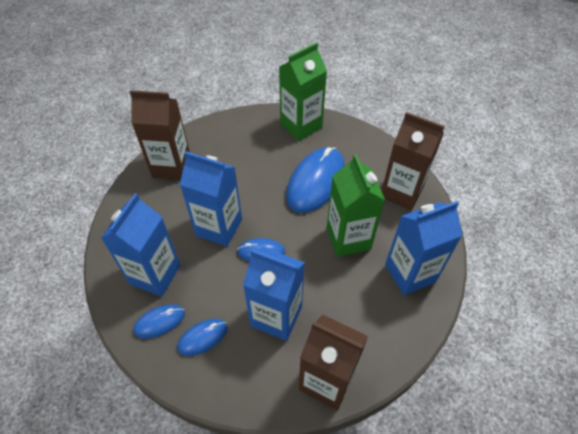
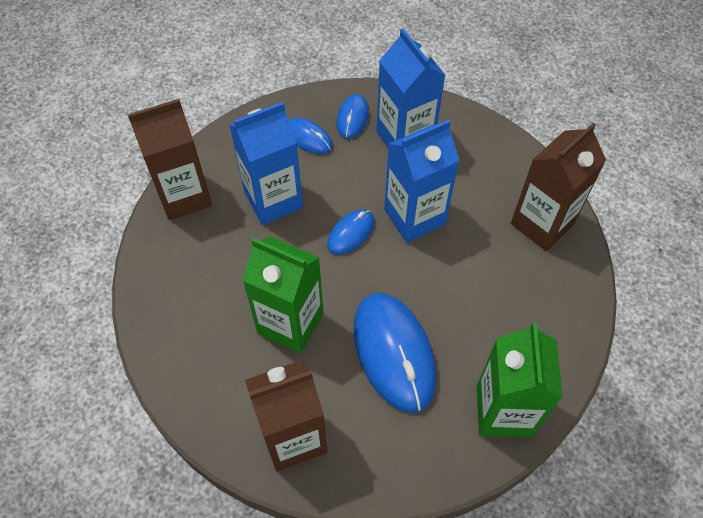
camera: 130 degrees right, 5 degrees up
(202, 337) = (308, 138): blue mouse -> blue mouse turned 60 degrees counterclockwise
(410, 273) = (197, 346): blue carton -> none

